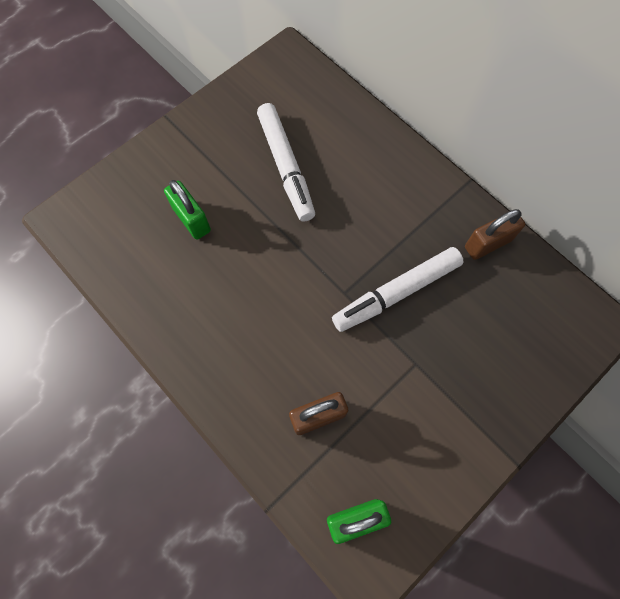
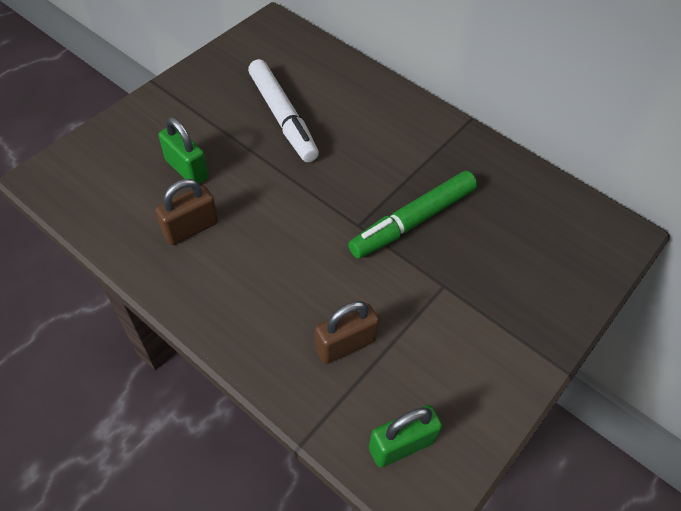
camera: 10 degrees left, 15 degrees down
(396, 293) = (413, 221): white marker -> green marker
(487, 244) = (498, 171): brown padlock -> brown padlock (190, 228)

